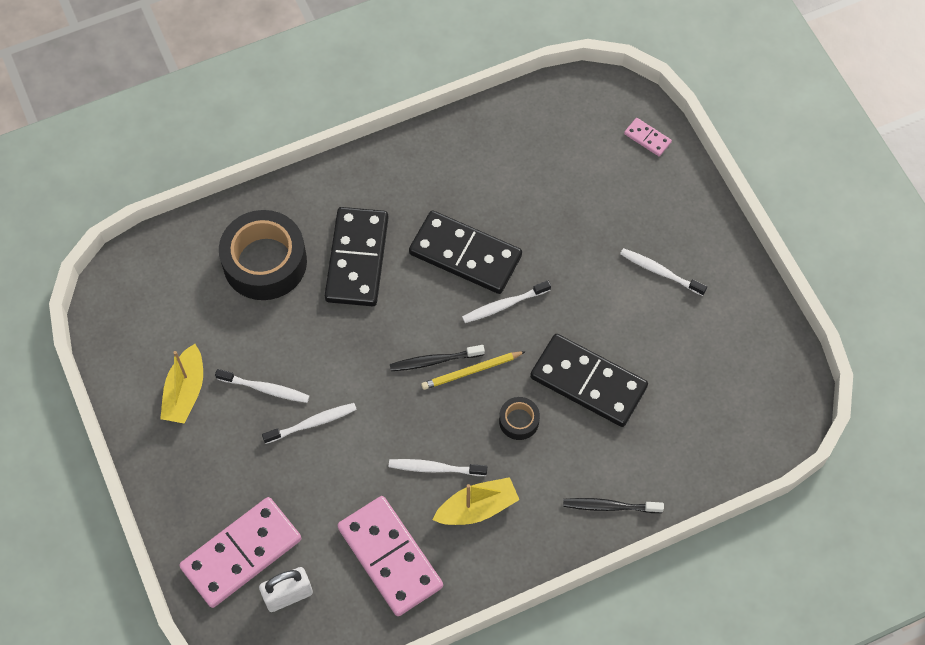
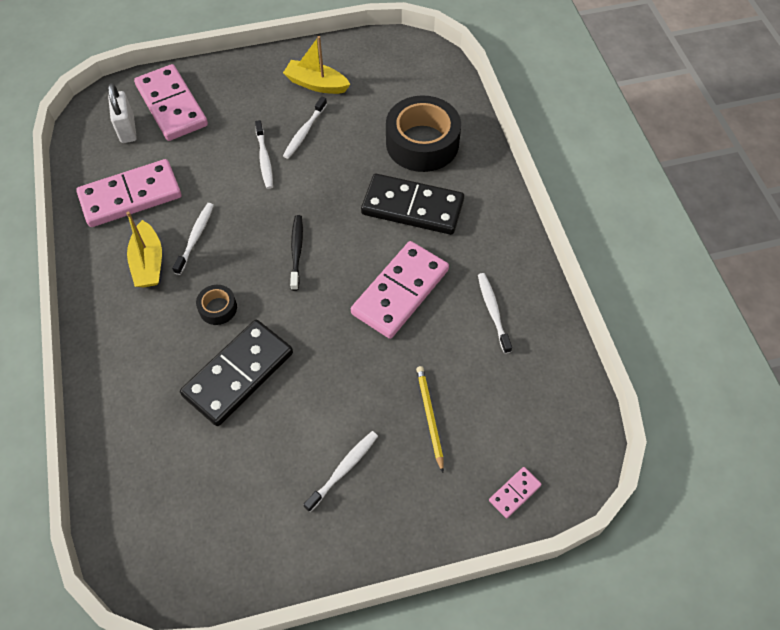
camera: 100 degrees right, 5 degrees down
(465, 255) = (400, 291): black domino -> pink domino
(471, 371) = (278, 278): yellow pencil -> yellow pencil (429, 417)
(504, 305) = (339, 315): white toothbrush -> white toothbrush (493, 311)
(609, 506) = (109, 368): black toothbrush -> none

